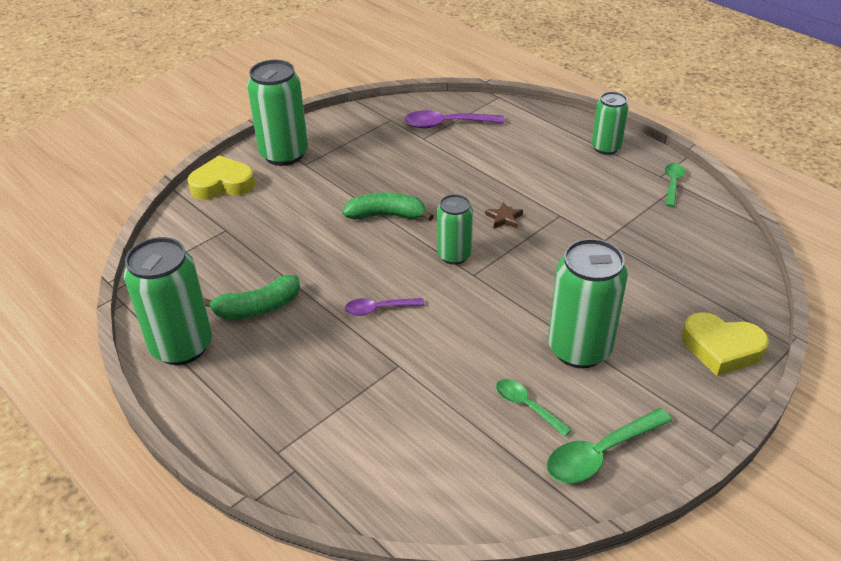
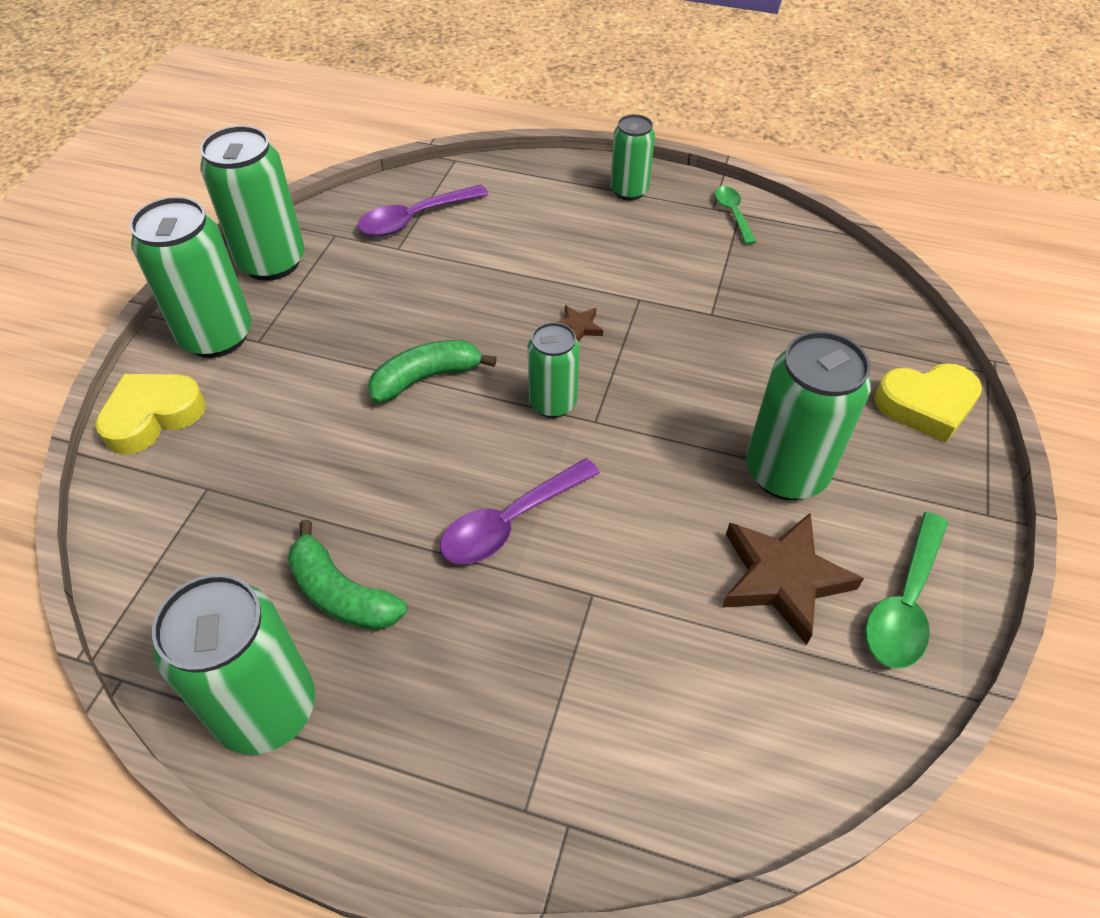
camera: 30 degrees left, 10 degrees up
(258, 308) = (341, 594): green banana -> green banana turned 90 degrees clockwise
(342, 124) = (272, 262): none -> green can
(378, 309) = (510, 522): purple spoon -> purple spoon, size x1.61
(526, 406) = (782, 578): green spoon -> brown star

